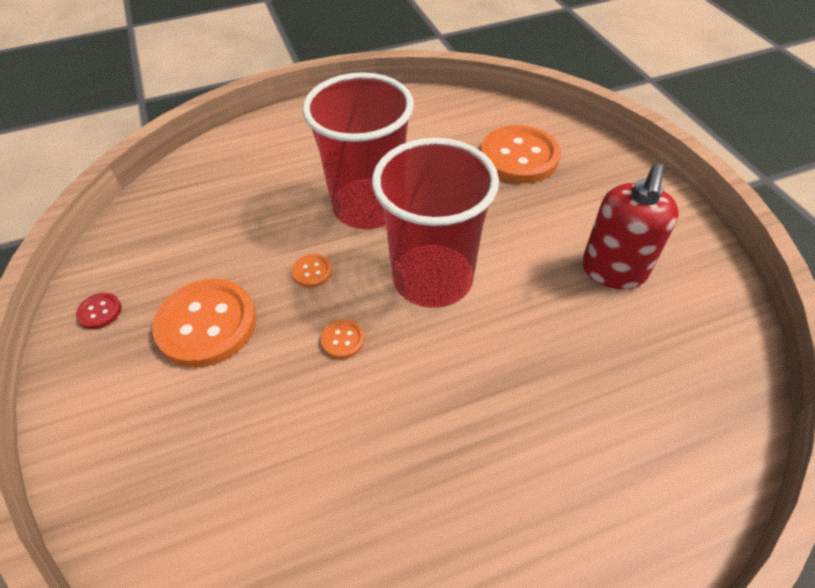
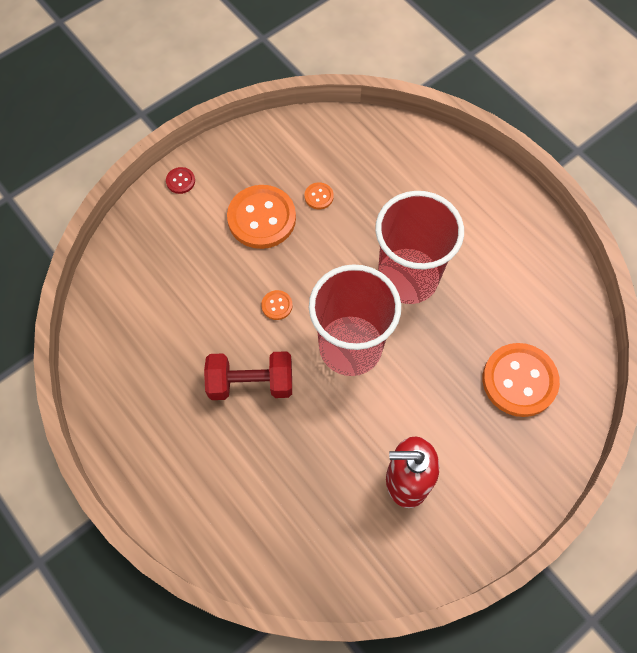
camera: 70 degrees right, 15 degrees up
(100, 312) = (250, 152): red button -> red button (180, 181)
(312, 272) = (327, 263): orange button -> orange button (319, 196)
(443, 400) = (251, 383): none -> red dumbbell

